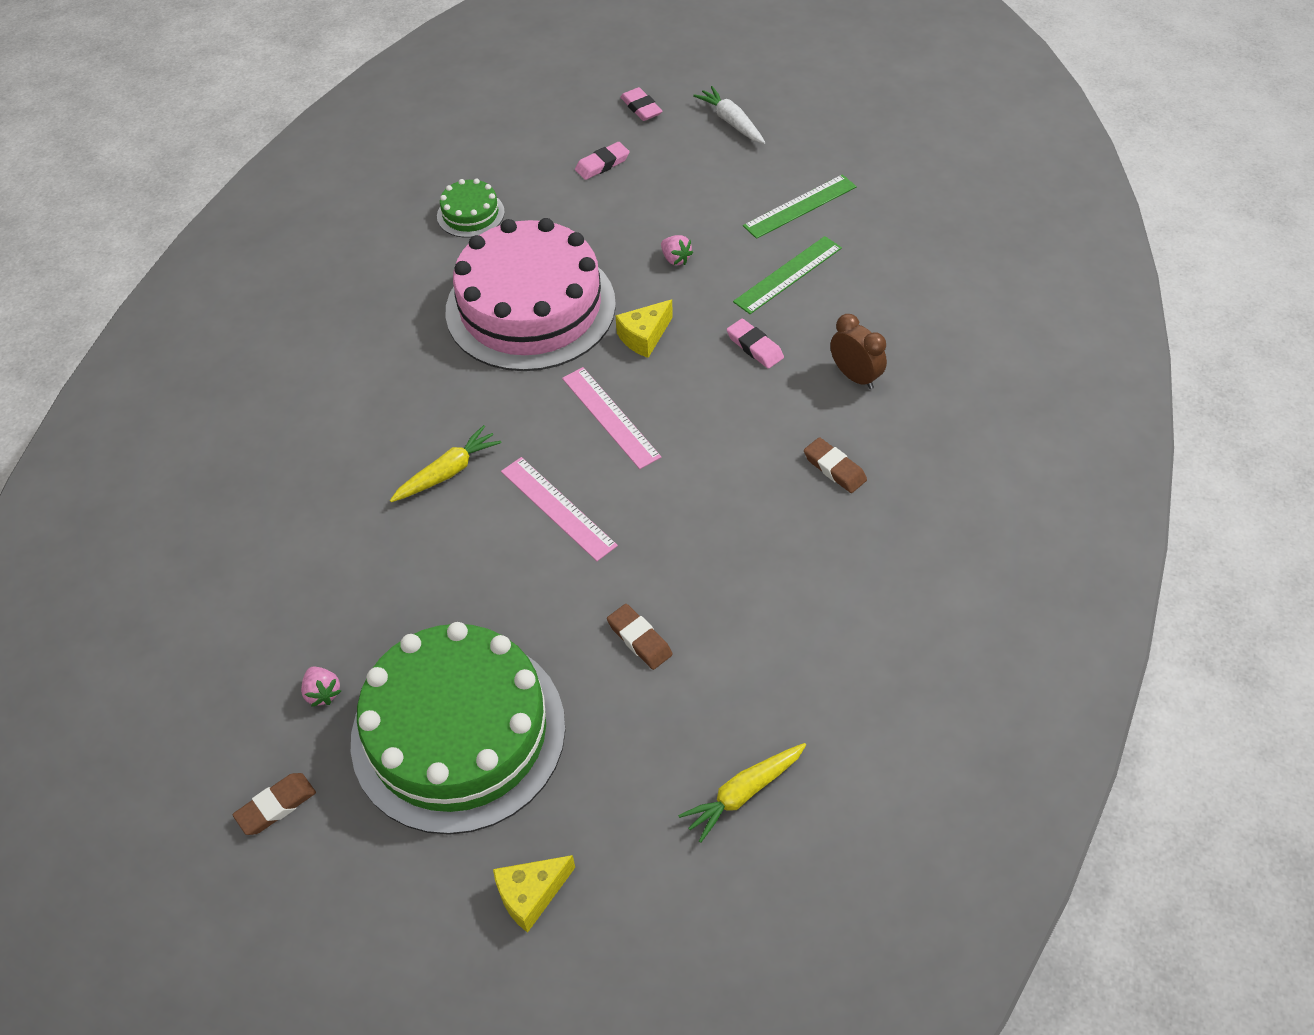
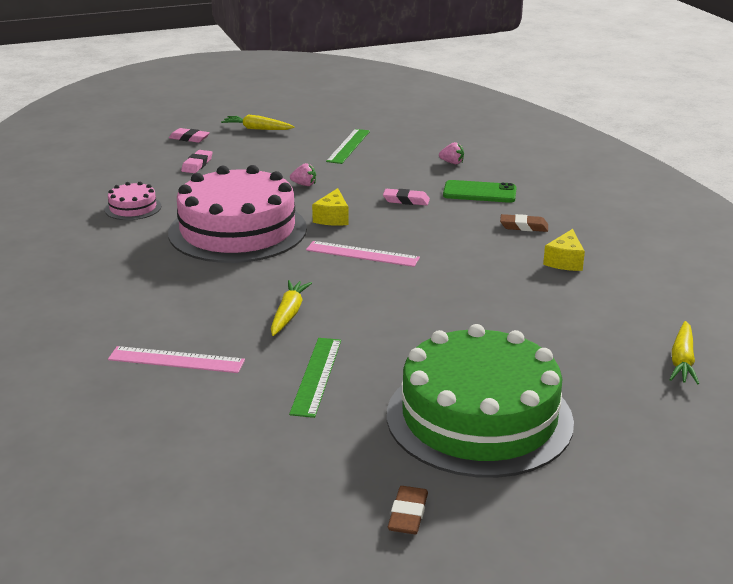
camera: 40 degrees left, 25 degrees down
(323, 692) = (356, 445): pink strawberry -> pink strawberry (452, 163)
(470, 214) = (133, 208): green cake -> pink cake
(531, 895) = (640, 462): yellow cheese -> yellow cheese (565, 261)
(558, 508) = (388, 300): pink ruler -> pink ruler (176, 360)
(639, 639) = (525, 330): brown eraser -> none
(731, 122) = (257, 129): white carrot -> yellow carrot
(788, 274) = (382, 170): green ruler -> green ruler (316, 376)
(855, 376) = (479, 192): brown clock -> green phone

